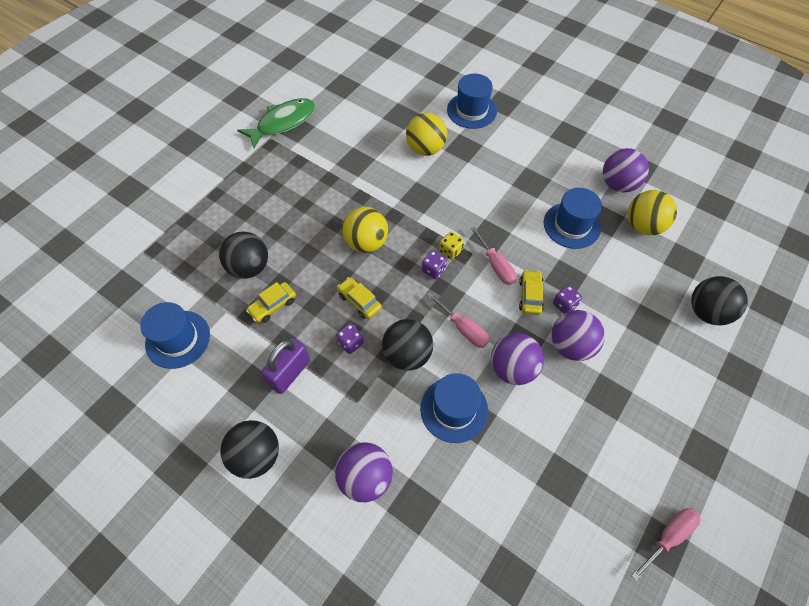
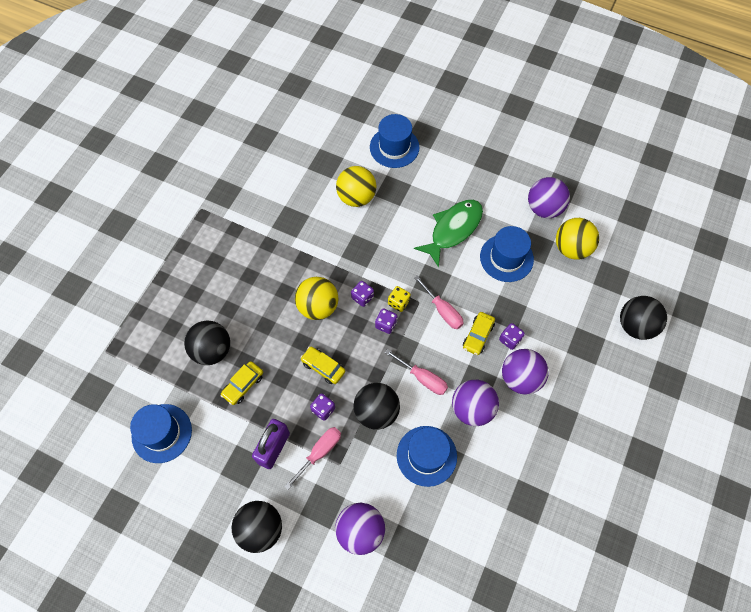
camera: 10 degrees left, 5 degrees up
(283, 123) = (209, 188): green fish -> green fish (453, 229)
(414, 240) = (362, 297): none -> purple dice
(530, 296) = (478, 336): yellow car -> yellow car turned 150 degrees counterclockwise
(668, 537) = (620, 534): pink screwdriver -> pink screwdriver (319, 452)

